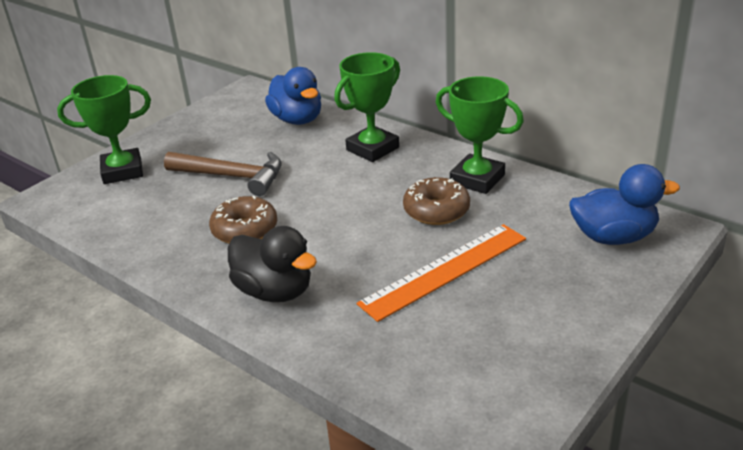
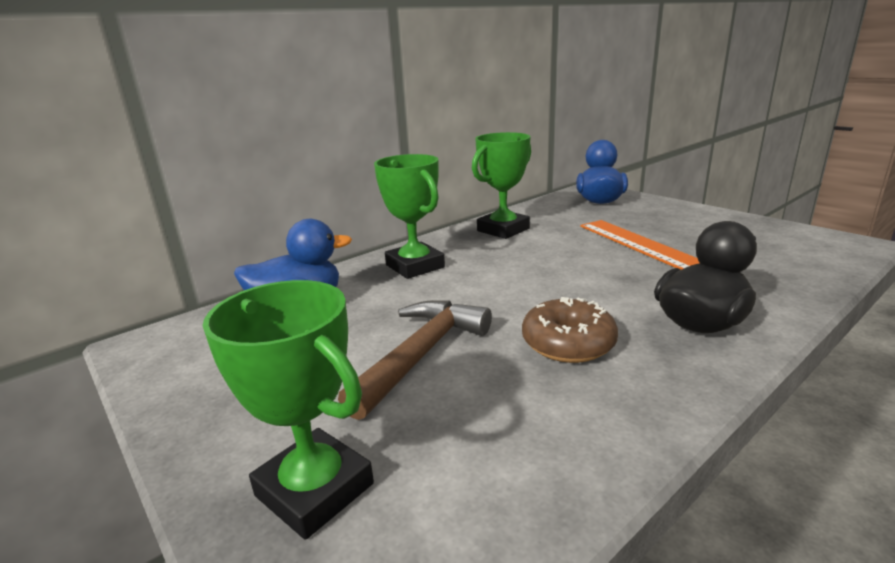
camera: 80 degrees left, 10 degrees down
(122, 171) = (314, 490): green trophy -> green trophy turned 45 degrees counterclockwise
(436, 210) = (550, 246): brown donut -> none

